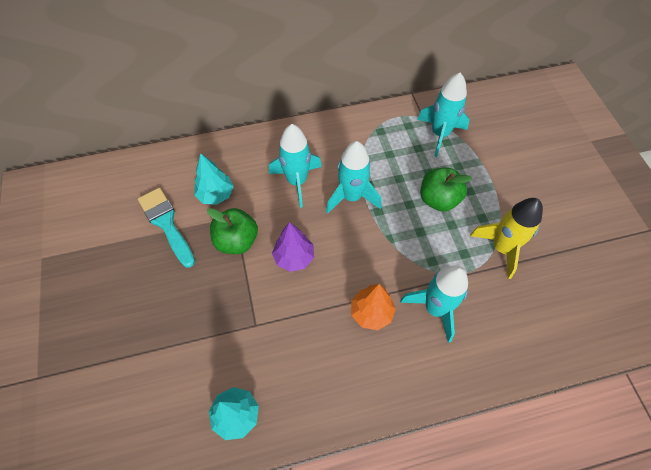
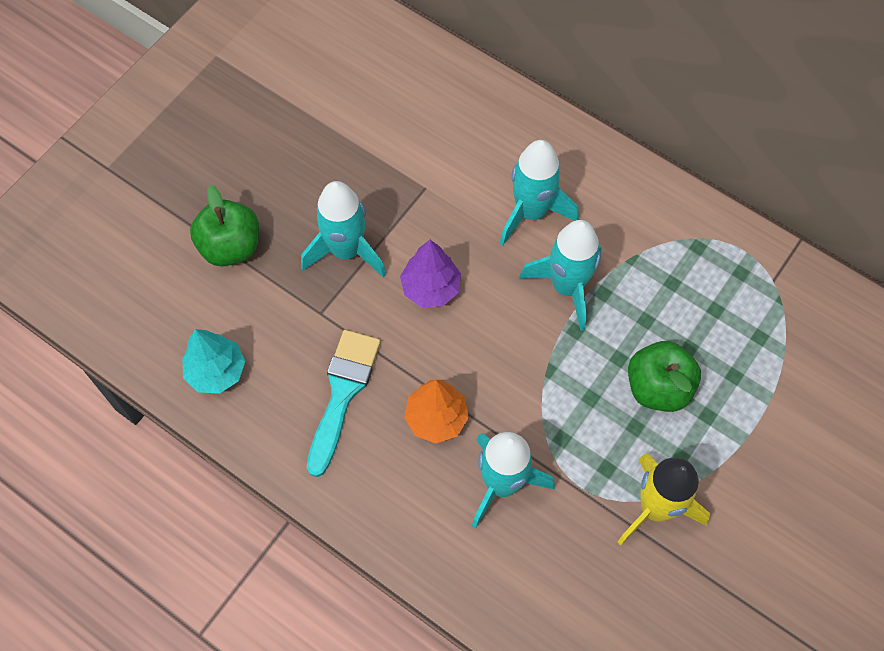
camera: 50 degrees right, 5 degrees up
(166, 223) = (355, 129): turquoise brush -> turquoise brush (342, 393)
(216, 195) = (434, 145): turquoise tree -> none
(237, 241) = (398, 214): green apple -> green apple (230, 246)
(440, 134) = (764, 320): turquoise rocket -> turquoise rocket (346, 251)

